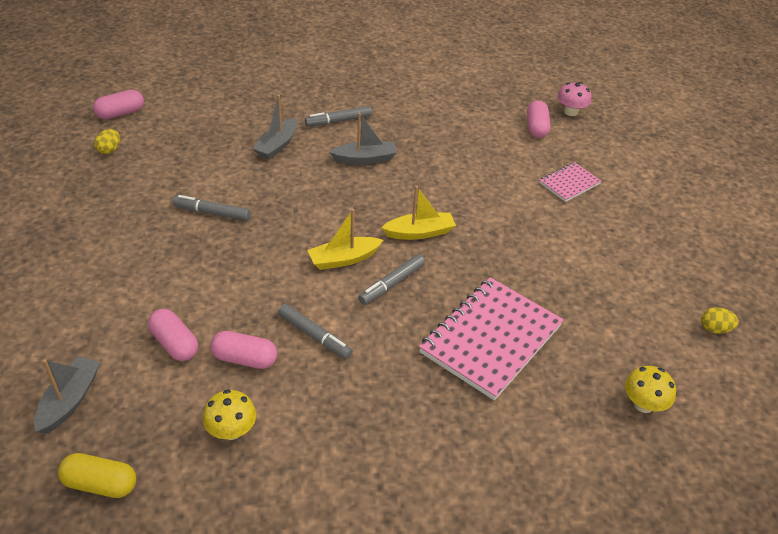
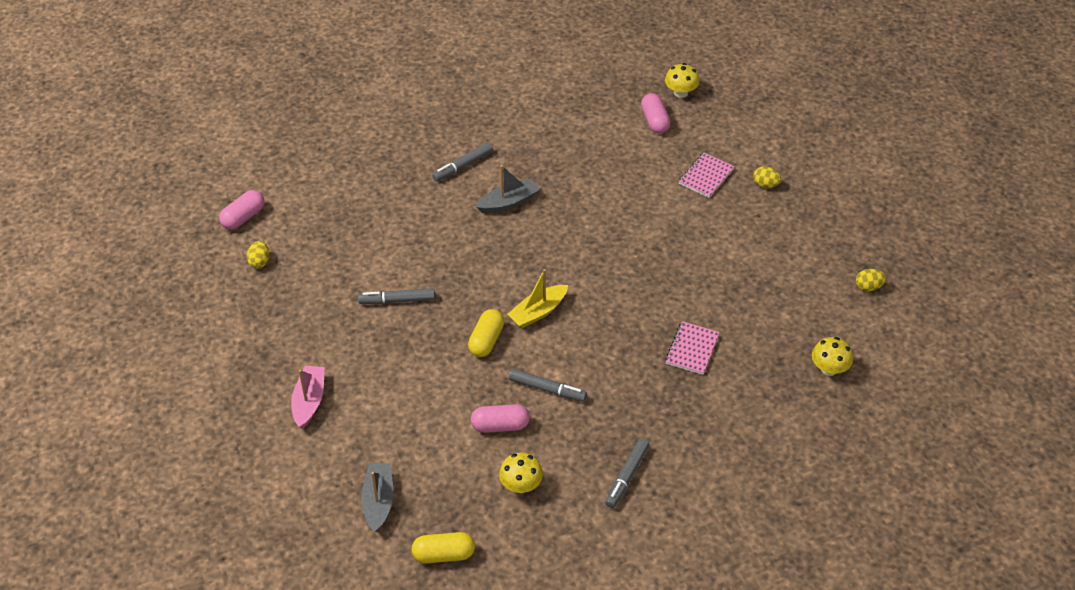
camera: 15 degrees left, 5 degrees up
(69, 279) = (309, 401): none -> pink boat
(174, 344) = (435, 430): pink capsule -> none
(277, 145) = (418, 211): grey boat -> none
(277, 271) = (486, 340): none -> yellow capsule
(392, 284) = (590, 323): grey marker -> grey marker (627, 476)
(419, 232) = (592, 266): yellow boat -> none
(490, 339) = (692, 349): pink notebook -> pink notebook, size x0.50
(570, 112) = (680, 92): pink mushroom -> yellow mushroom
(628, 205) = (765, 185): none -> yellow egg

